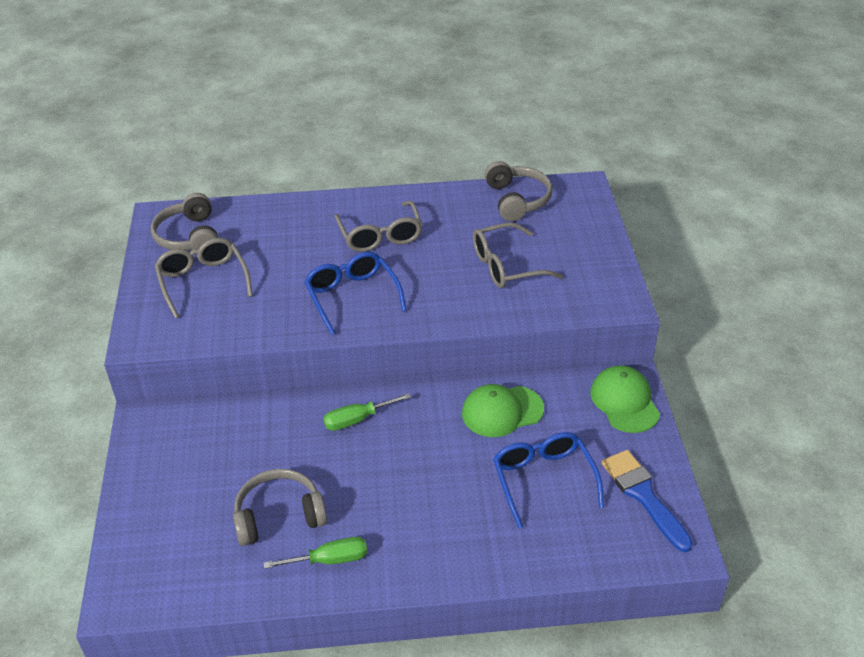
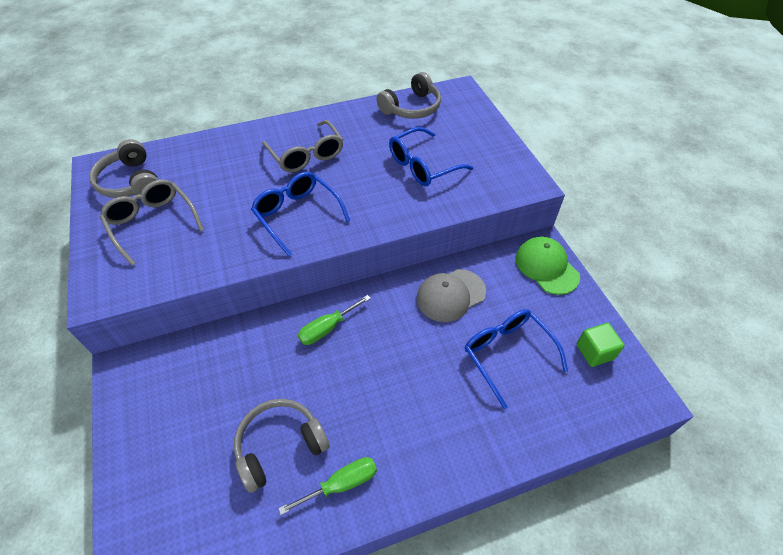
camera: 15 degrees left, 10 degrees up
(502, 411) = (450, 295): green cap -> grey cap
(506, 266) = (422, 166): grey glasses -> blue glasses
(517, 200) = (411, 108): grey headphones -> grey headphones turned 75 degrees clockwise
(643, 496) = (594, 352): blue brush -> green cube

